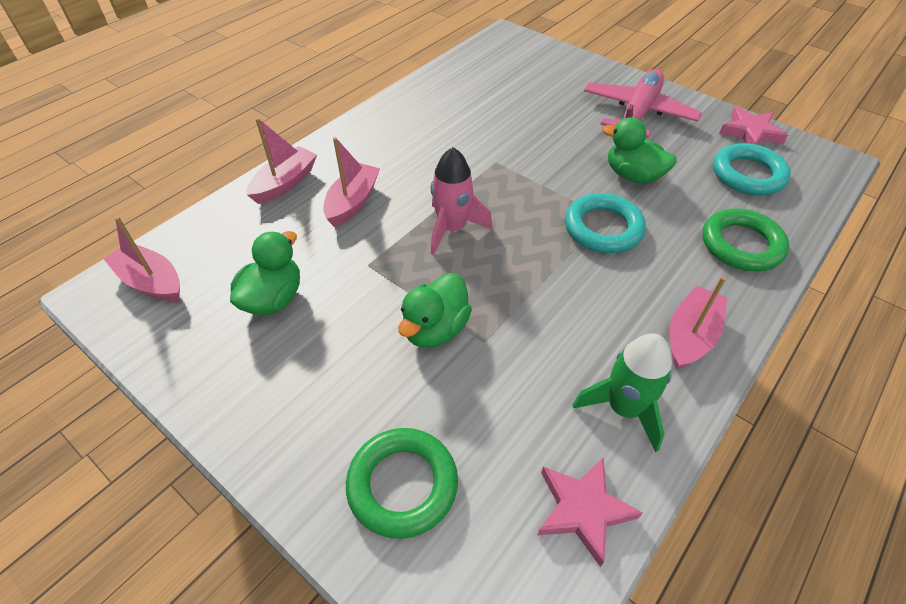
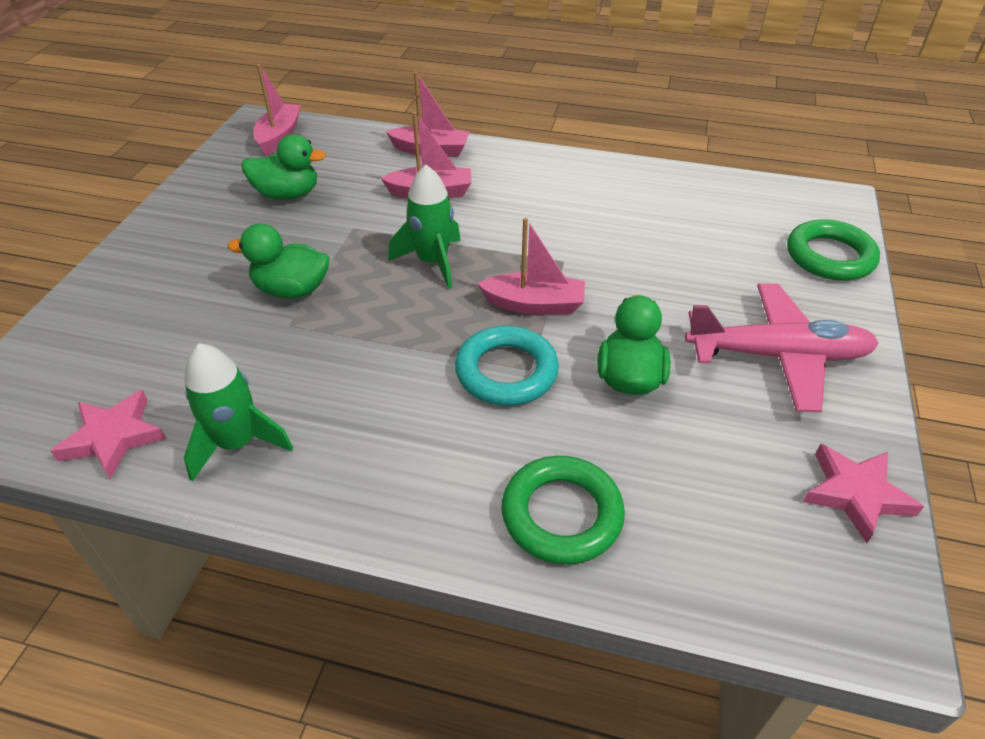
camera: 65 degrees right, 5 degrees down
(402, 485) = (120, 321): green ring -> green ring (829, 256)
(452, 229) = (432, 262): pink rocket -> green rocket
(690, 336) = (363, 483): pink boat -> pink boat (534, 304)
(748, 175) = (734, 503): turquoise ring -> none

